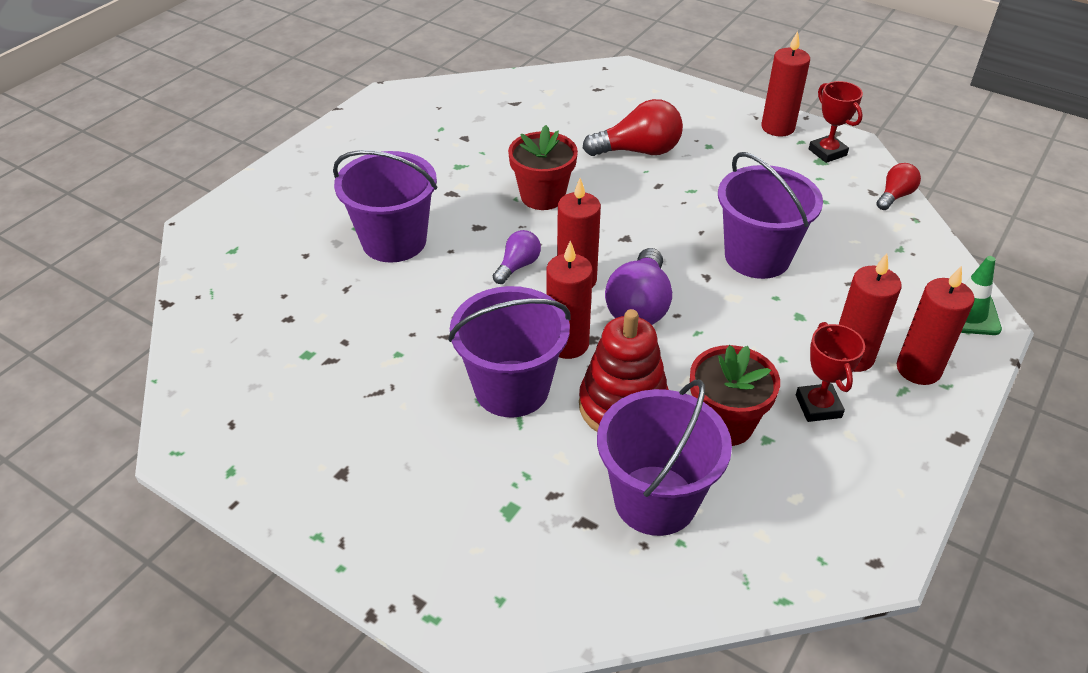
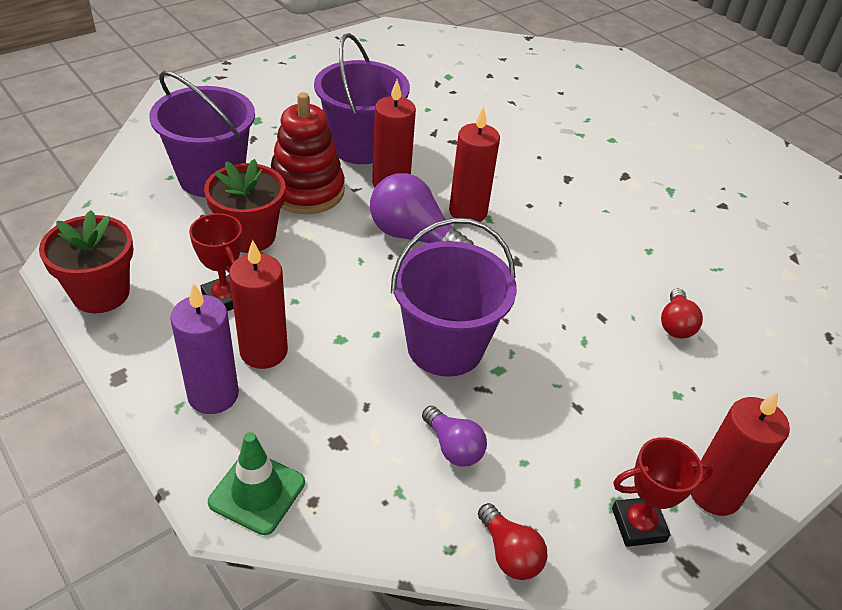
camera: 105 degrees right, 0 degrees up
(394, 241) = (562, 132): purple bucket -> none
(518, 266) = (502, 185): purple light bulb -> purple light bulb (453, 447)
(543, 196) = (604, 228): red flower pot -> red flower pot (101, 293)
(638, 151) = (675, 324): red light bulb -> red light bulb, size x0.57
(818, 406) = (225, 298): red trophy -> red trophy turned 45 degrees clockwise
(918, 369) = (213, 395): red candle -> purple candle

